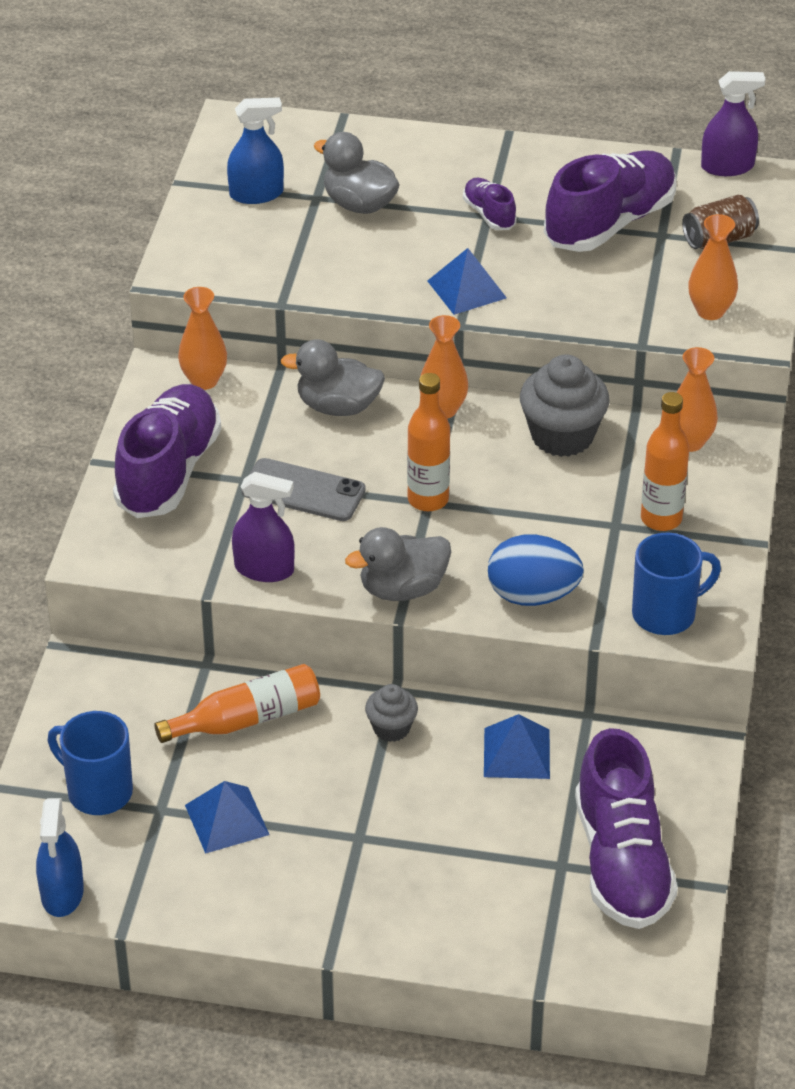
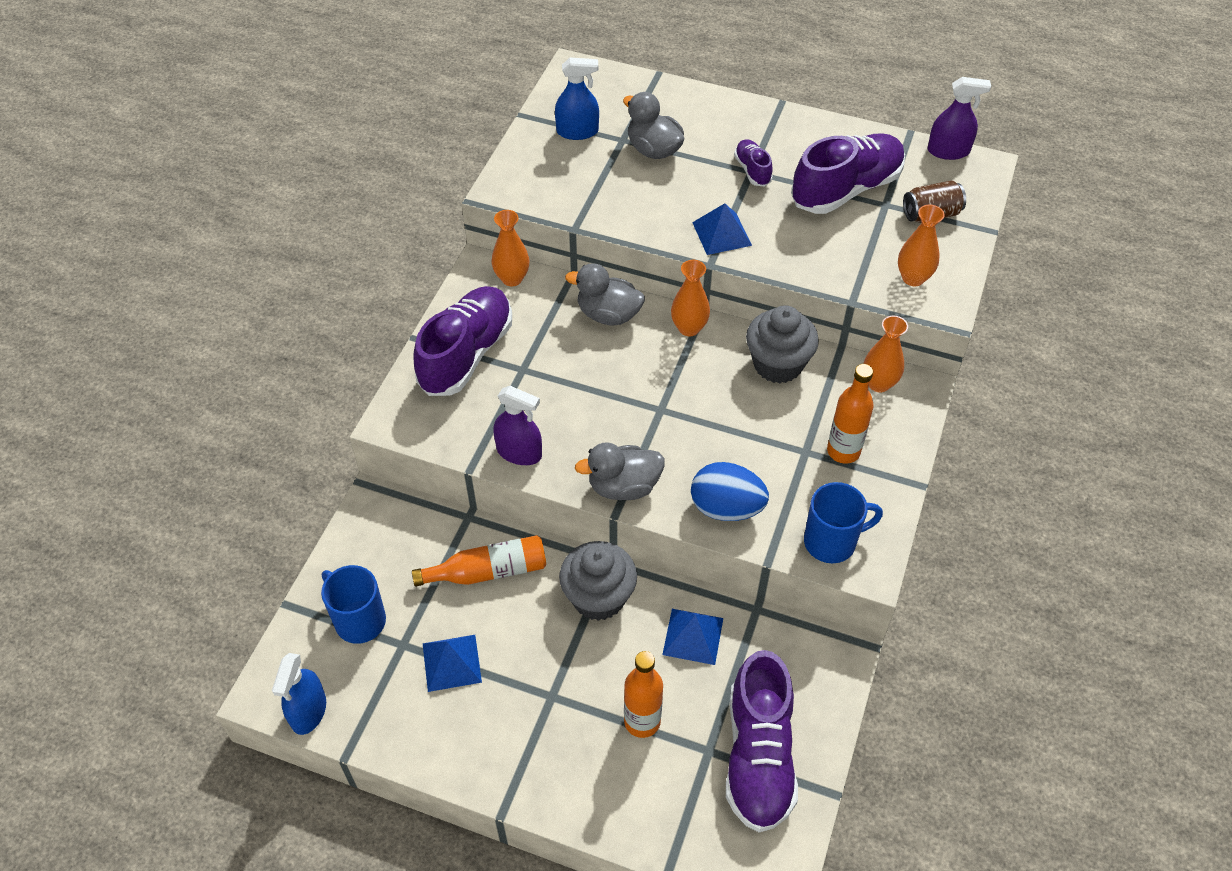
camera: 10 degrees right, 10 degrees up
(303, 491) = (565, 386): grey phone -> none
(391, 728) = (598, 597): grey cupcake -> grey cupcake, size x1.81
(428, 499) = (660, 407): orange bottle -> orange bottle (642, 721)

